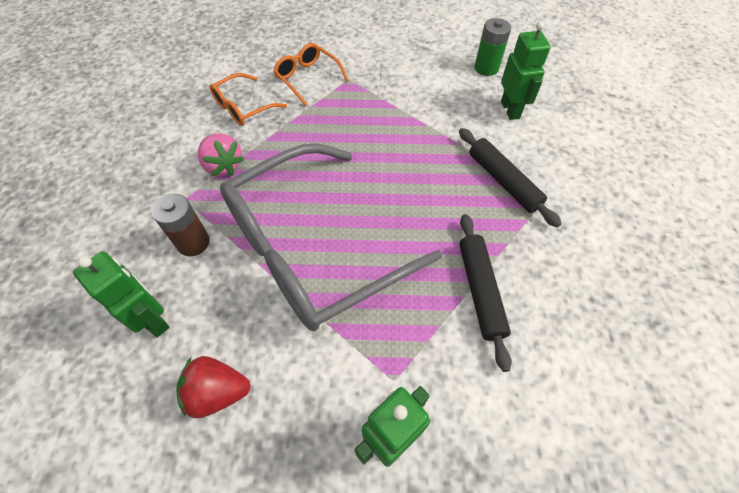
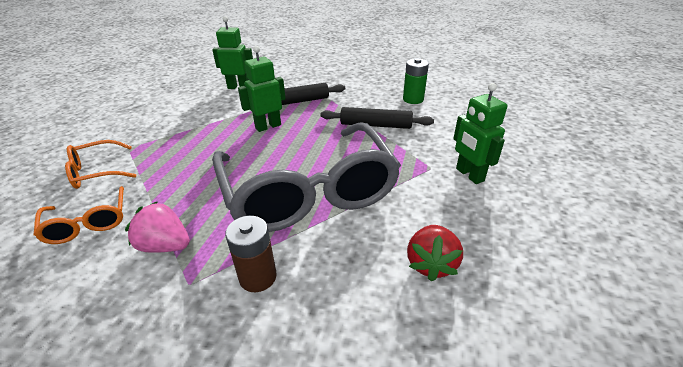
camera: 75 degrees left, 20 degrees down
(154, 319) = (343, 316): green robot -> green robot (268, 126)
(223, 166) = (165, 245): pink strawberry -> pink strawberry turned 135 degrees counterclockwise
(486, 68) = (190, 87): green battery -> green battery (413, 99)

